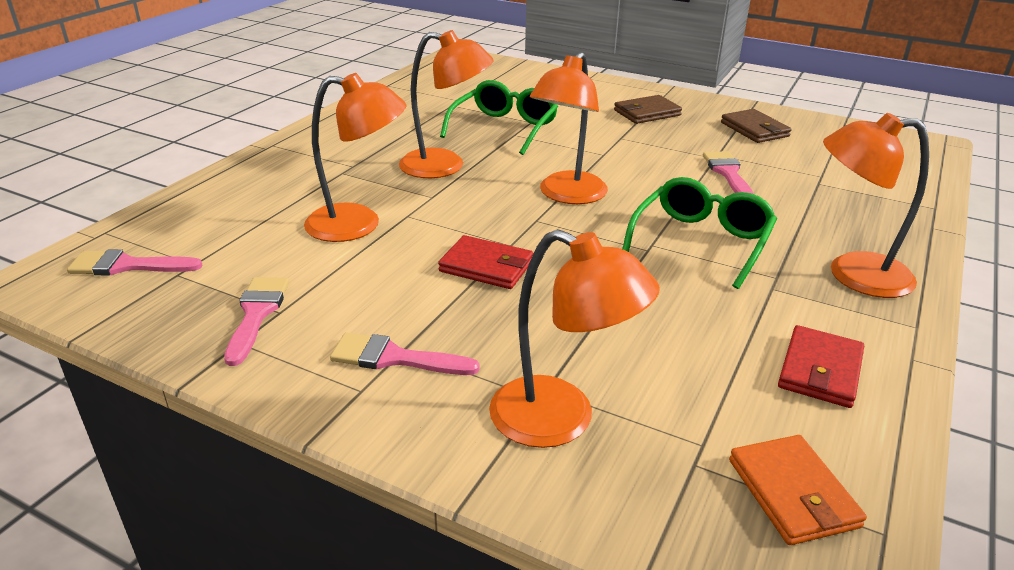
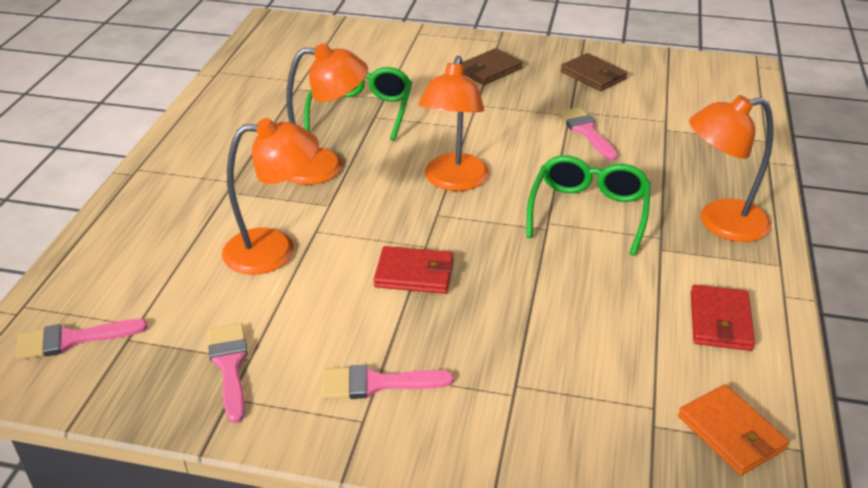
camera: 15 degrees left, 5 degrees up
(561, 420) = (539, 411): orange lamp -> none

